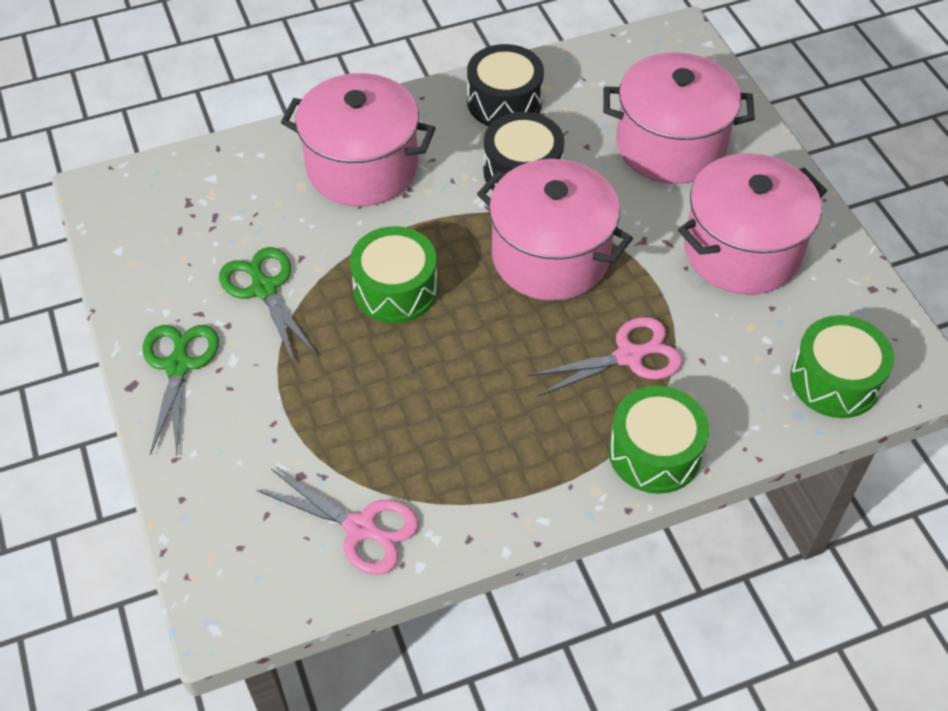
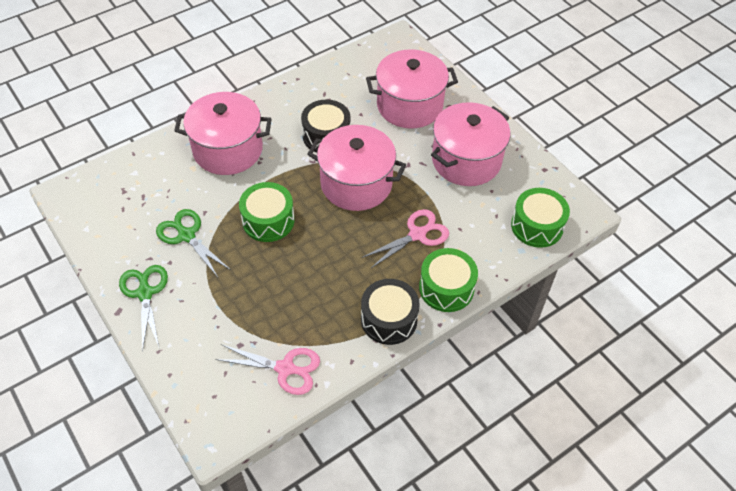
camera: 15 degrees left, 0 degrees up
(504, 102) = (304, 95): black drum -> black drum (389, 319)

